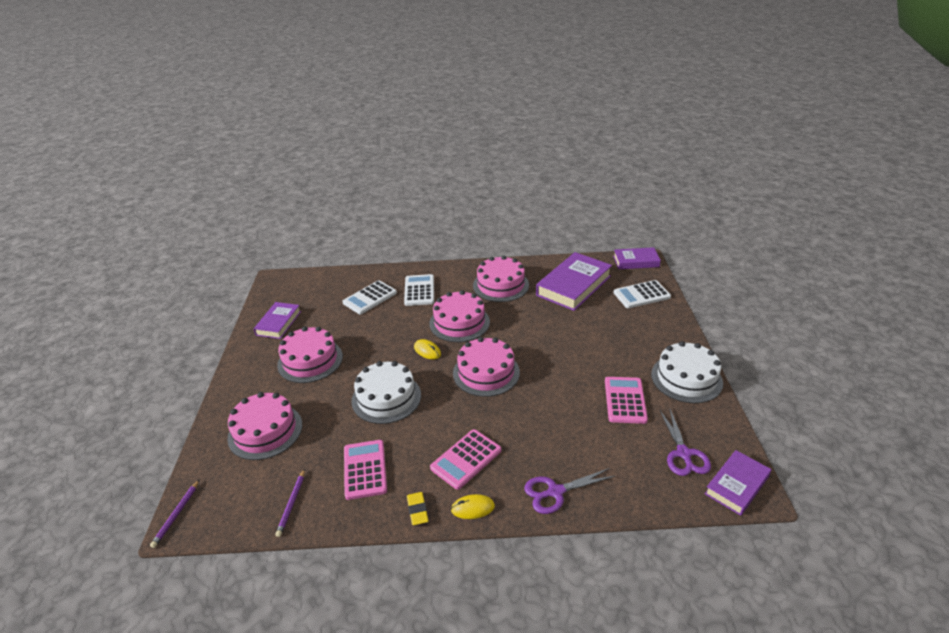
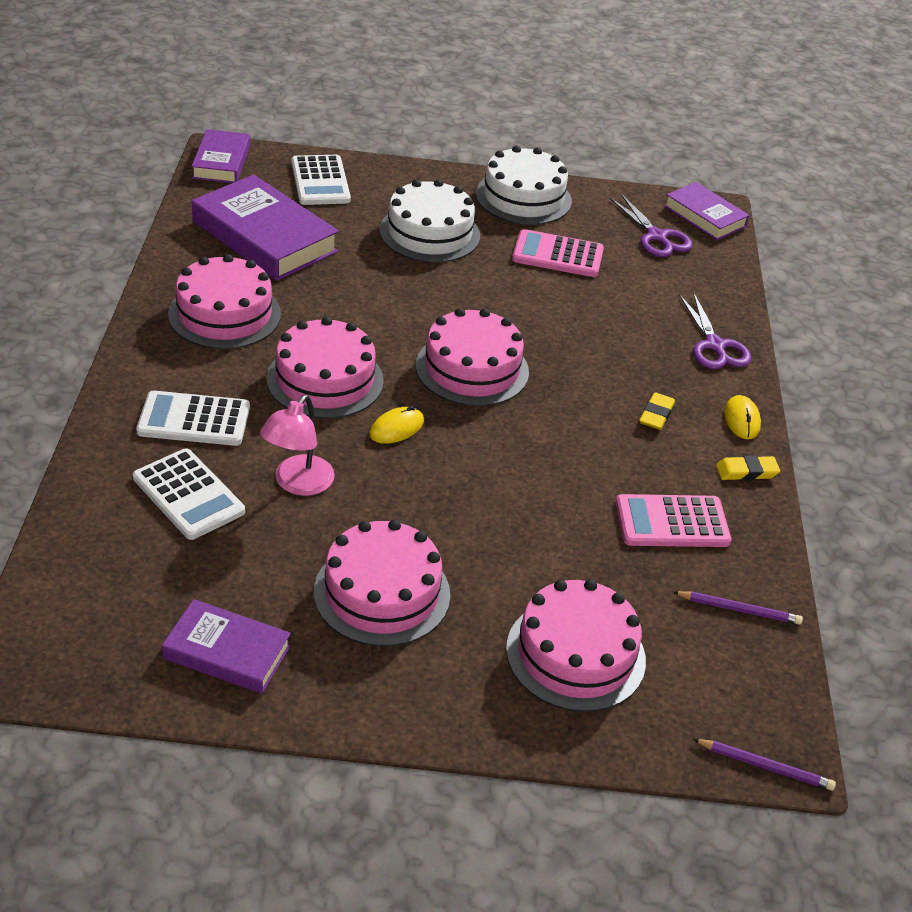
camera: 90 degrees left, 5 degrees up
(380, 326) = (297, 484): none -> pink lamp
(386, 398) = (512, 489): white cake -> white cake (429, 233)
(466, 459) = (656, 414): pink calculator -> yellow eraser
(683, 454) = (656, 237): purple scissors -> purple scissors turned 60 degrees clockwise

